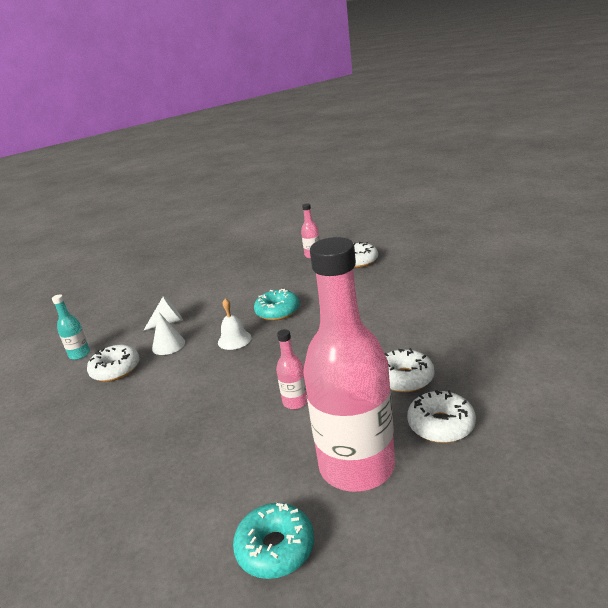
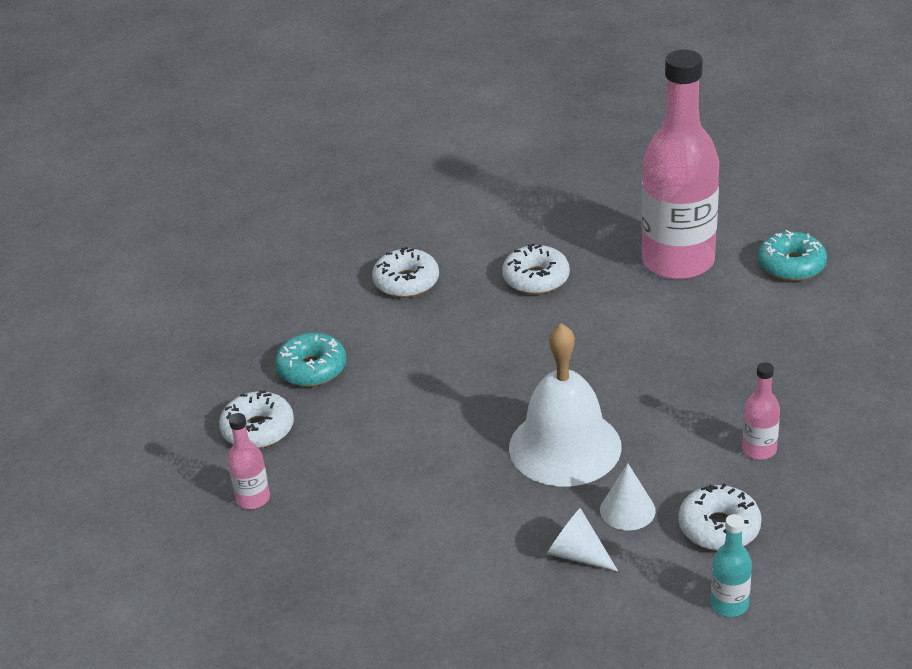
camera: 125 degrees left, 10 degrees up
(234, 340) = (565, 447): white bell -> white bell, size x2.11
(277, 311) = (466, 442): turquoise donut -> turquoise donut (312, 369)
(295, 402) = (633, 332): pink bottle -> pink bottle (759, 450)
(441, 425) = (587, 237): white donut -> white donut (406, 282)

